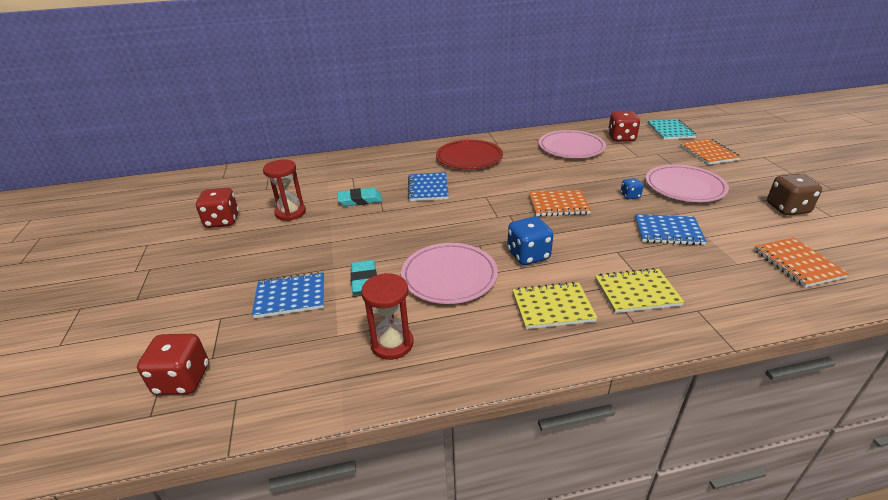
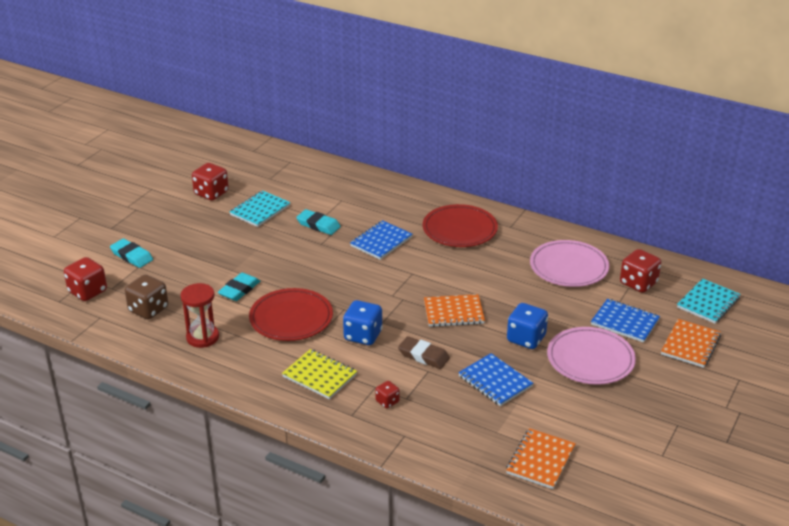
camera: 40 degrees right, 0 degrees up
(198, 312) = (132, 256): none -> turquoise eraser
(290, 213) = (260, 210): red hourglass -> turquoise notebook
(290, 296) = (187, 275): blue notebook -> blue notebook (625, 322)
(449, 276) = (291, 318): pink plate -> red plate
(558, 205) = (453, 312): orange notebook -> orange notebook turned 45 degrees counterclockwise
(594, 243) = (423, 356): none -> brown eraser
(630, 196) = (526, 339): blue dice -> blue dice, size x1.84
(636, 292) = (387, 401): yellow notebook -> red dice
(787, 208) = (637, 427): brown dice -> brown dice (148, 310)

